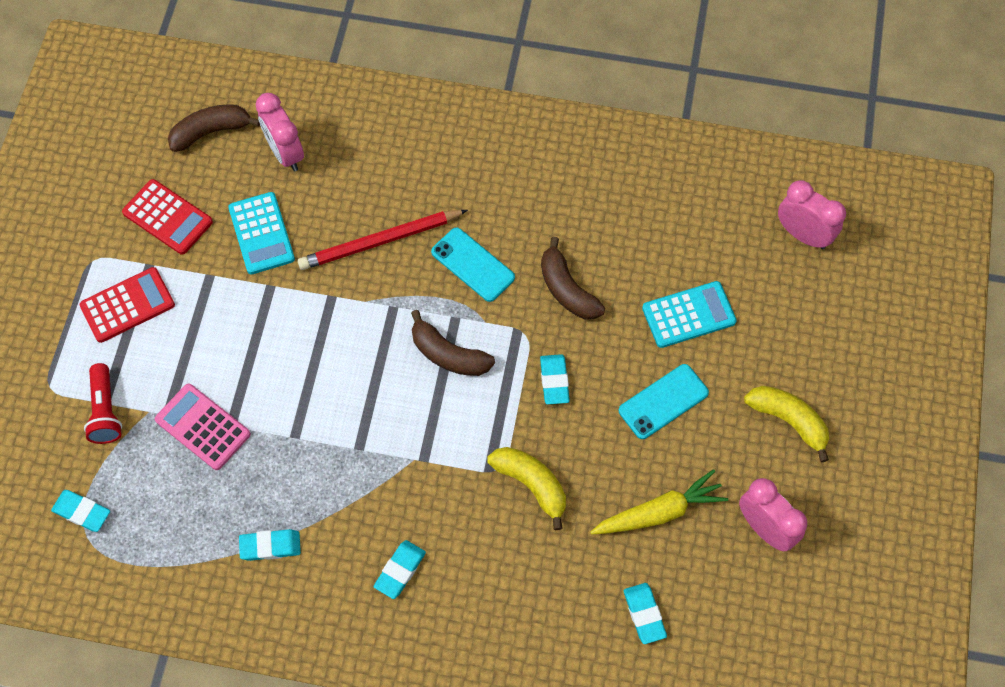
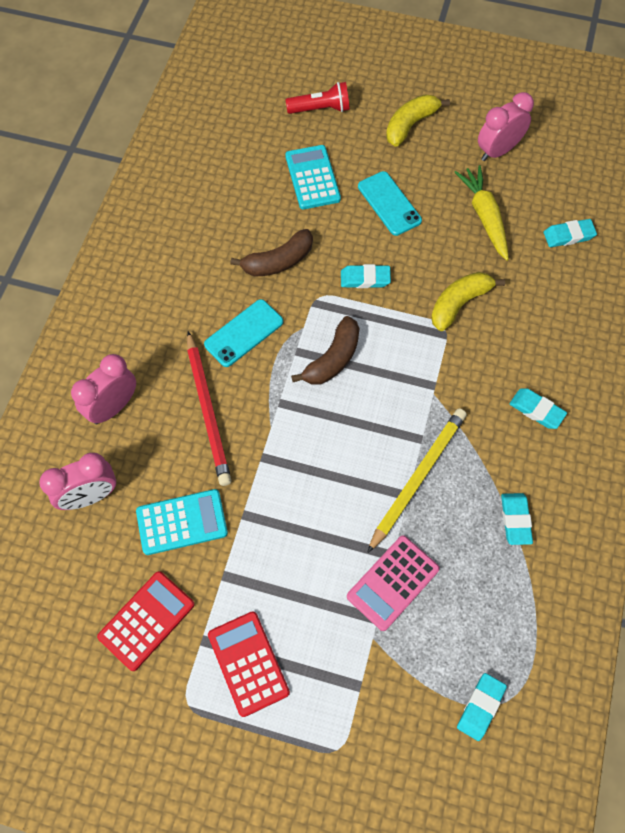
camera: 85 degrees left, 0 degrees up
(105, 411) = (369, 685): red flashlight -> red flashlight (320, 109)
(211, 132) = (47, 573): brown banana -> none
(314, 446) = (417, 478): none -> yellow pencil
(803, 235) = (249, 94): pink clock -> pink clock (113, 407)

